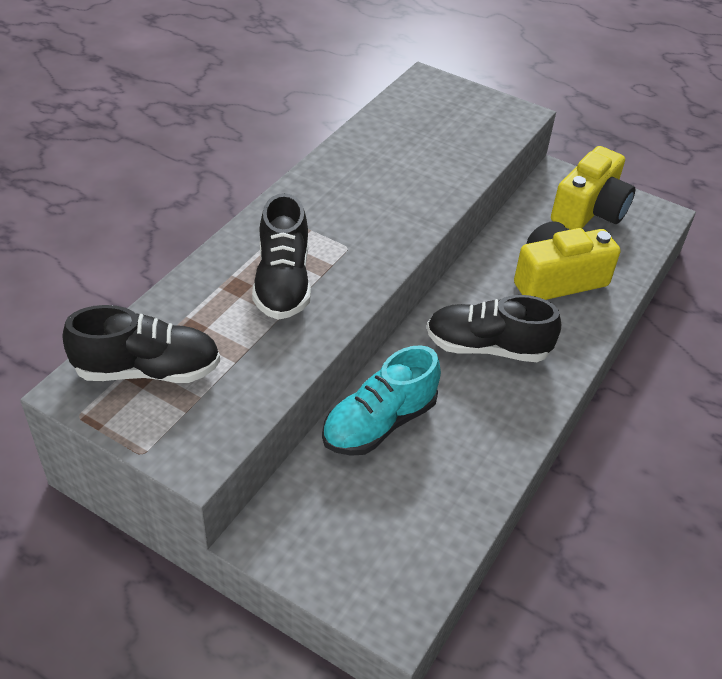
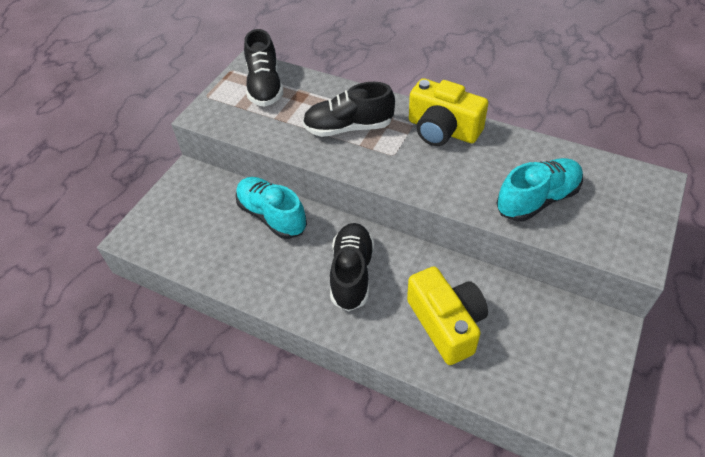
camera: 90 degrees right, 5 degrees up
(441, 153) = (537, 200): none -> turquoise shoe
(589, 210) = (561, 355): yellow camera -> yellow camera (442, 130)

